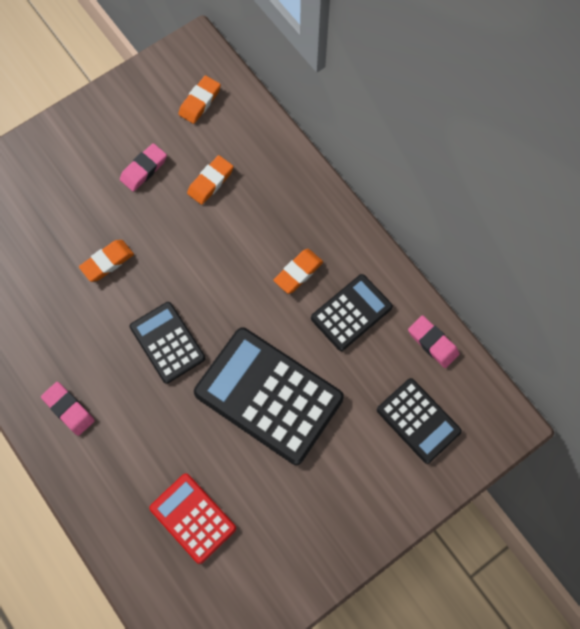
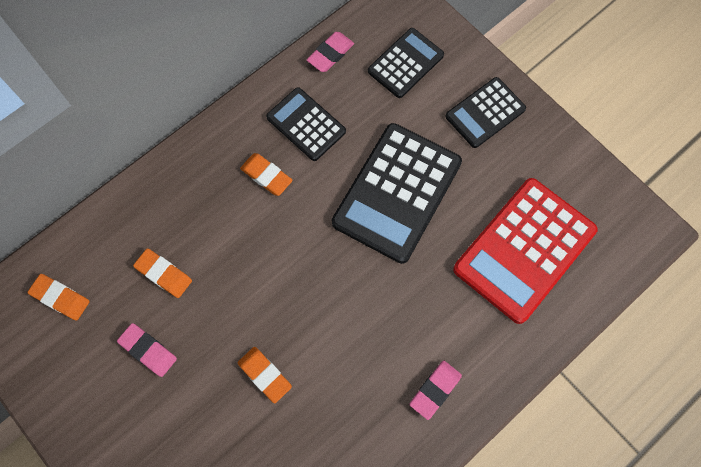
camera: 95 degrees left, 0 degrees up
(167, 342) = (352, 297): black calculator -> black calculator (485, 113)
(193, 518) = (524, 250): red calculator -> red calculator, size x1.75

